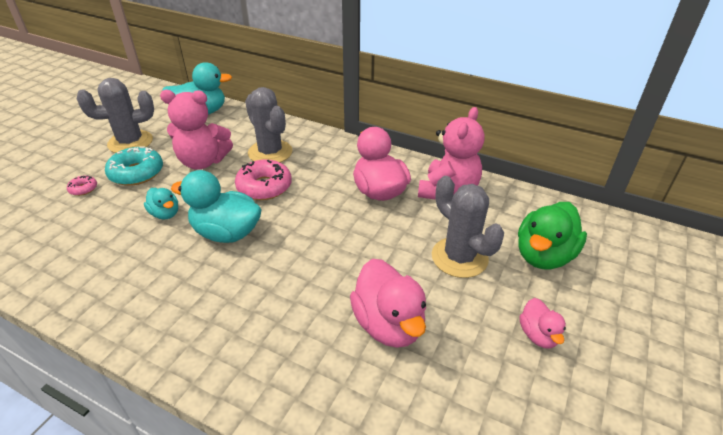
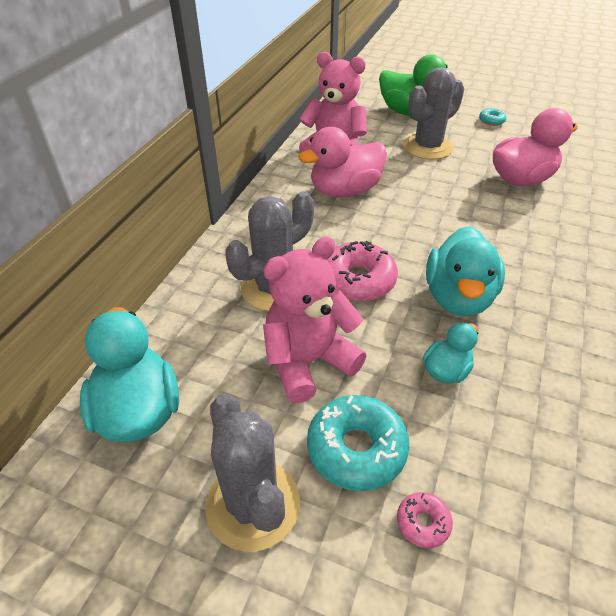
camera: 95 degrees left, 5 degrees up
(203, 162) = (308, 361): pink teddy bear -> pink teddy bear turned 120 degrees counterclockwise
(538, 335) = (491, 121): pink duck -> turquoise donut

